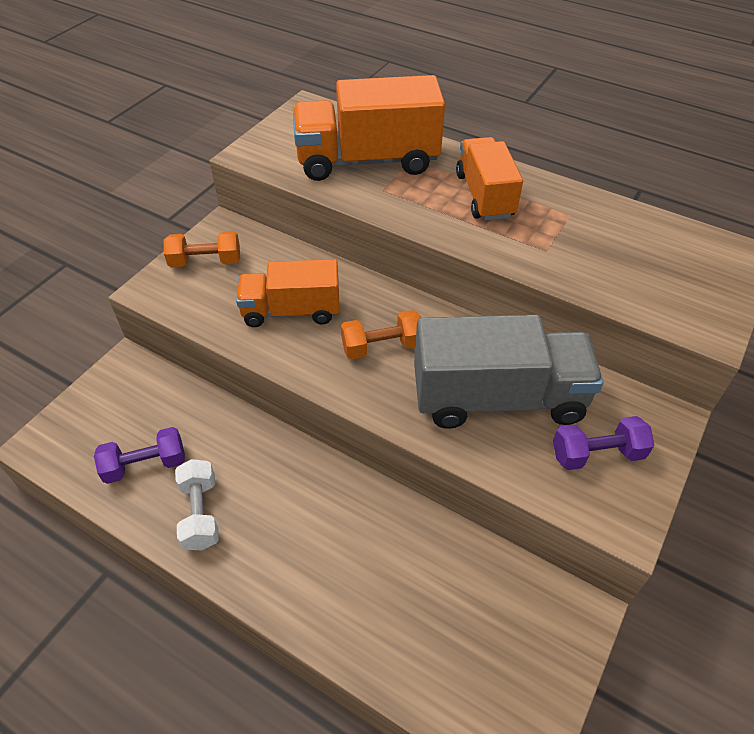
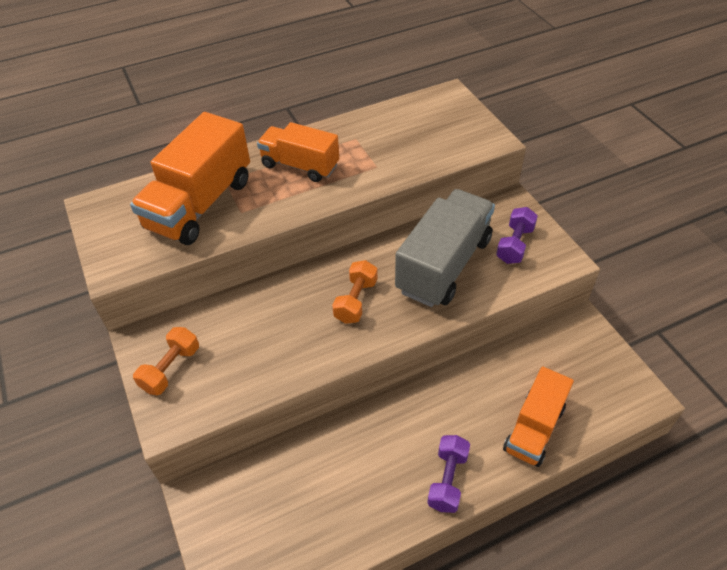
camera: 55 degrees left, 0 degrees up
(145, 465) = (314, 519): purple dumbbell -> purple dumbbell (447, 480)
(200, 513) = (386, 497): white dumbbell -> none
(291, 311) = (277, 336): orange truck -> orange truck (534, 428)

